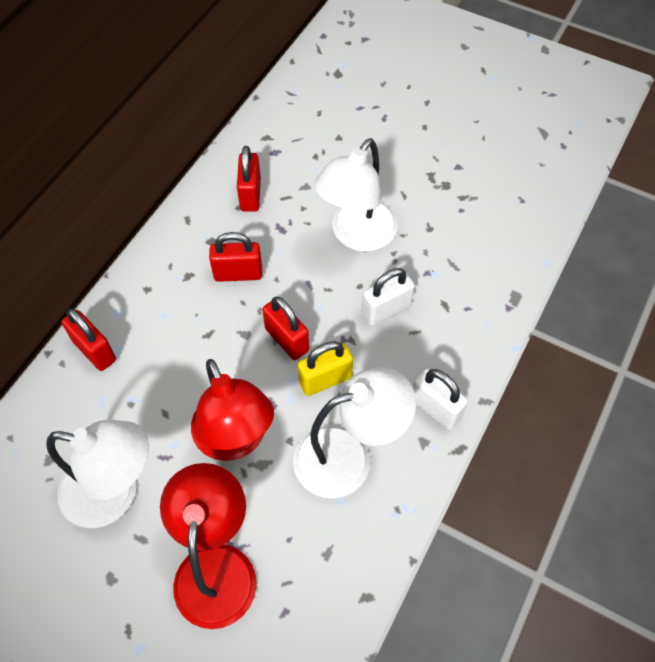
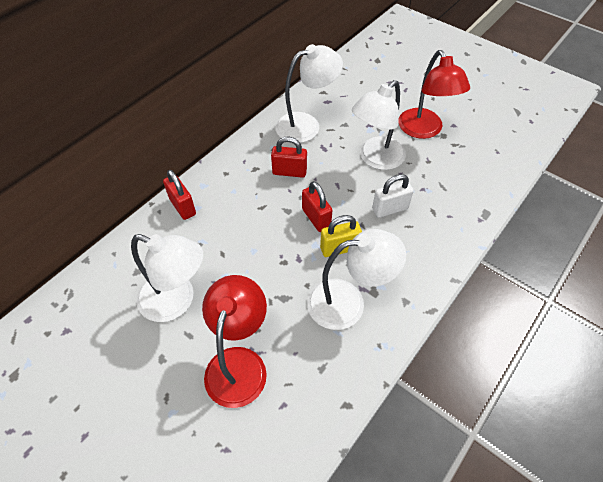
camera: 10 degrees right, 5 degrees down
(235, 440) = (268, 279): red lamp -> red lamp (424, 130)
(250, 195) = (306, 125): red padlock -> white lamp
(435, 408) = (417, 279): white padlock -> none

